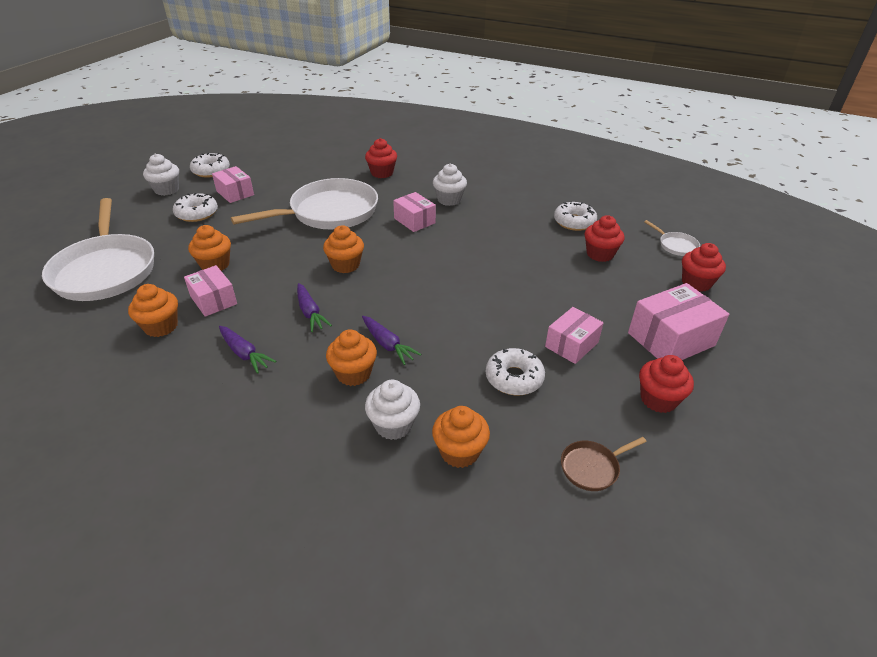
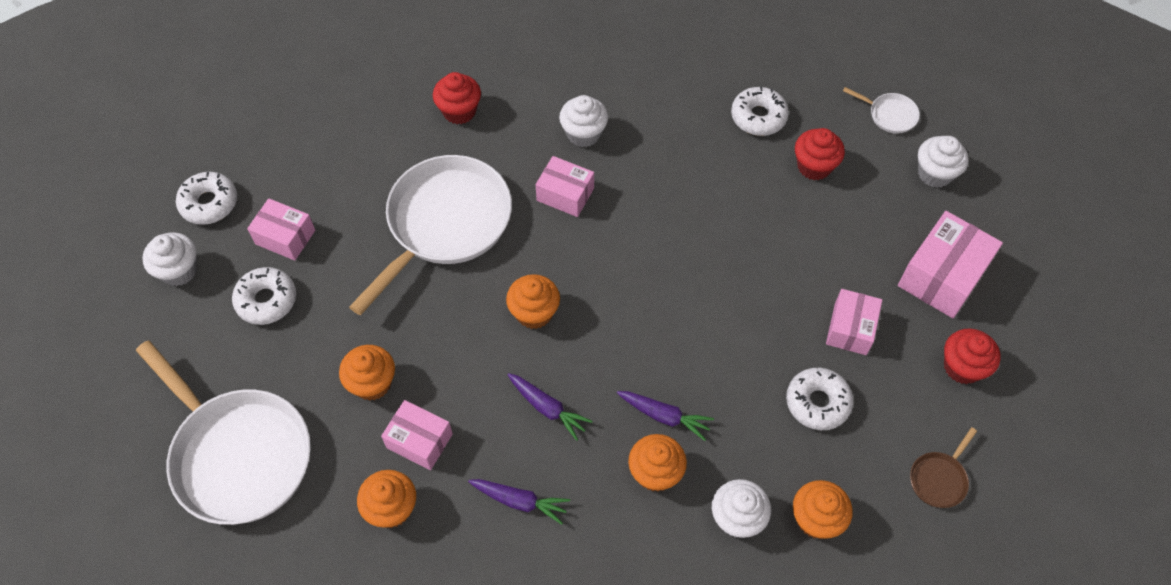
camera: 25 degrees left, 20 degrees up
(696, 283) = (934, 174): red cupcake -> white cupcake

